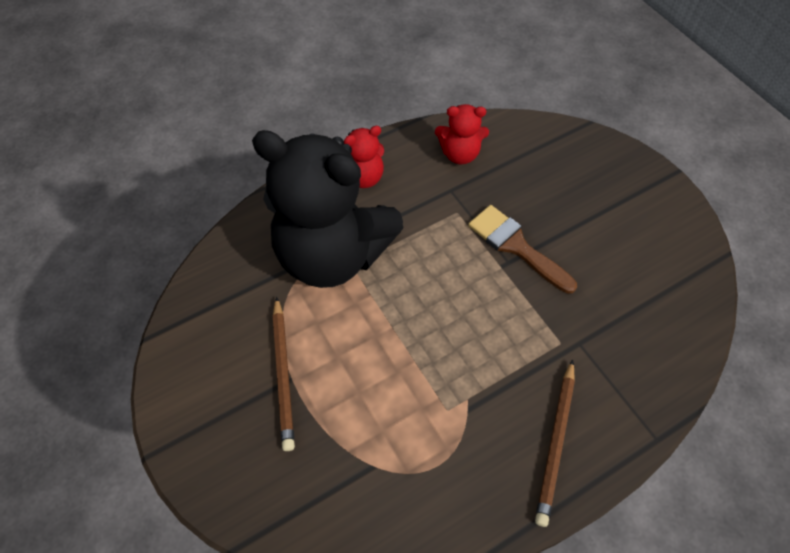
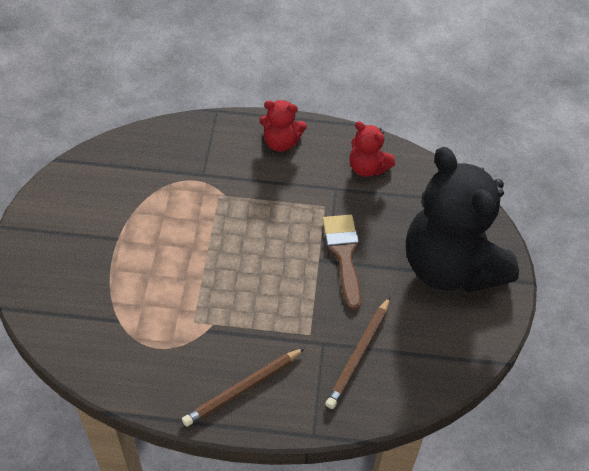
camera: 35 degrees right, 5 degrees down
(283, 374) = (115, 233): brown pencil -> brown pencil (358, 354)
(333, 254) = (213, 181): black teddy bear -> black teddy bear (451, 267)

